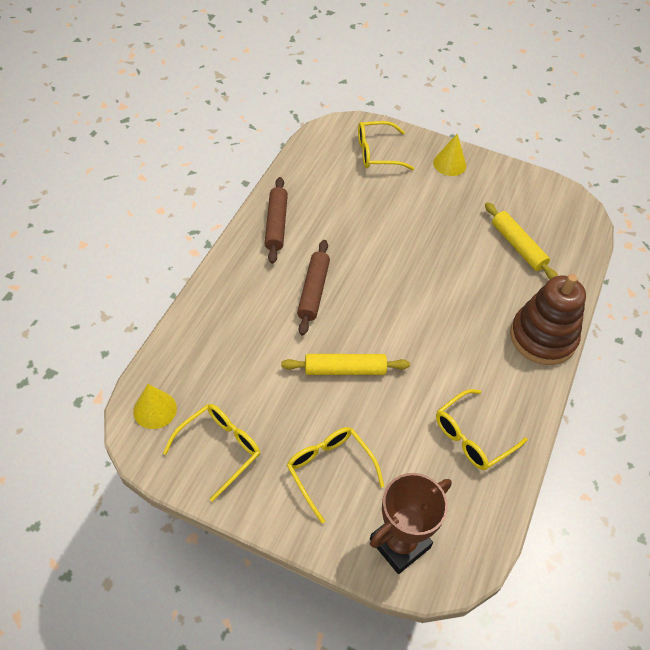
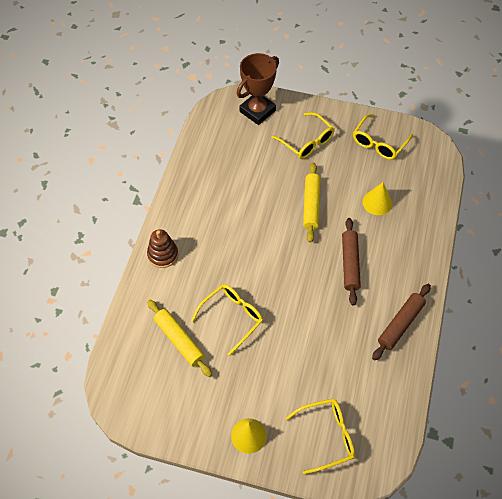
camera: 175 degrees right, 5 degrees up
(155, 409) = (430, 159): yellow cone -> yellow cone (377, 202)
(276, 224) = (400, 324): brown rolling pin -> brown rolling pin turned 45 degrees clockwise
(345, 370) = (311, 205): yellow rolling pin -> yellow rolling pin turned 75 degrees counterclockwise
(473, 436) = (216, 175): yellow glasses -> yellow glasses (232, 318)
(542, 337) = (163, 255): brown stacking toy -> brown stacking toy, size x0.58

